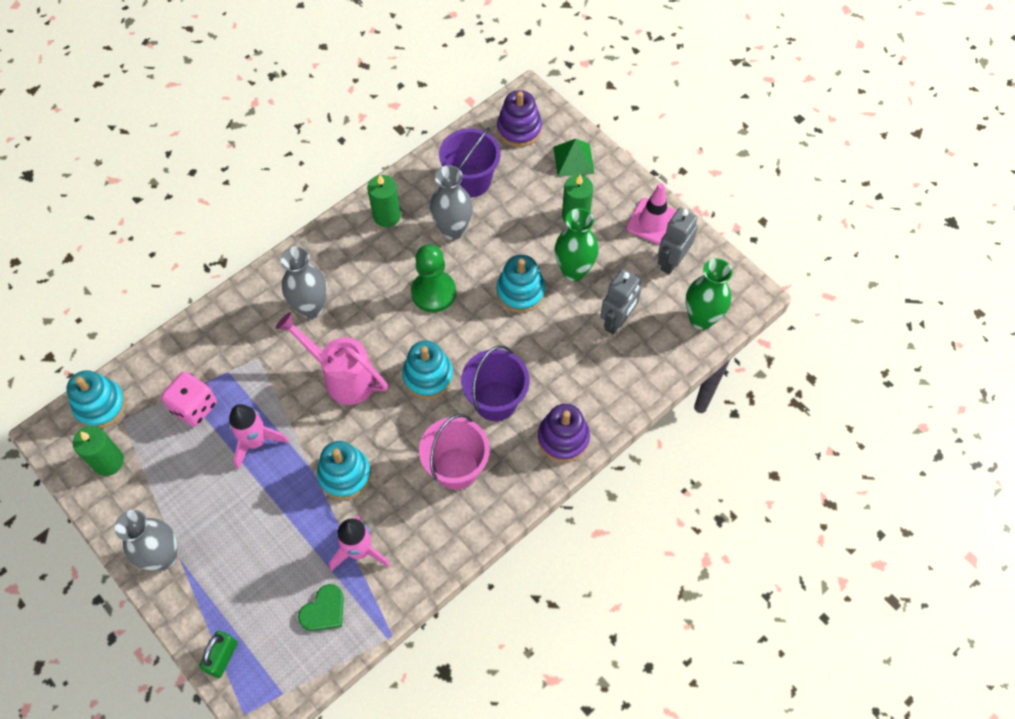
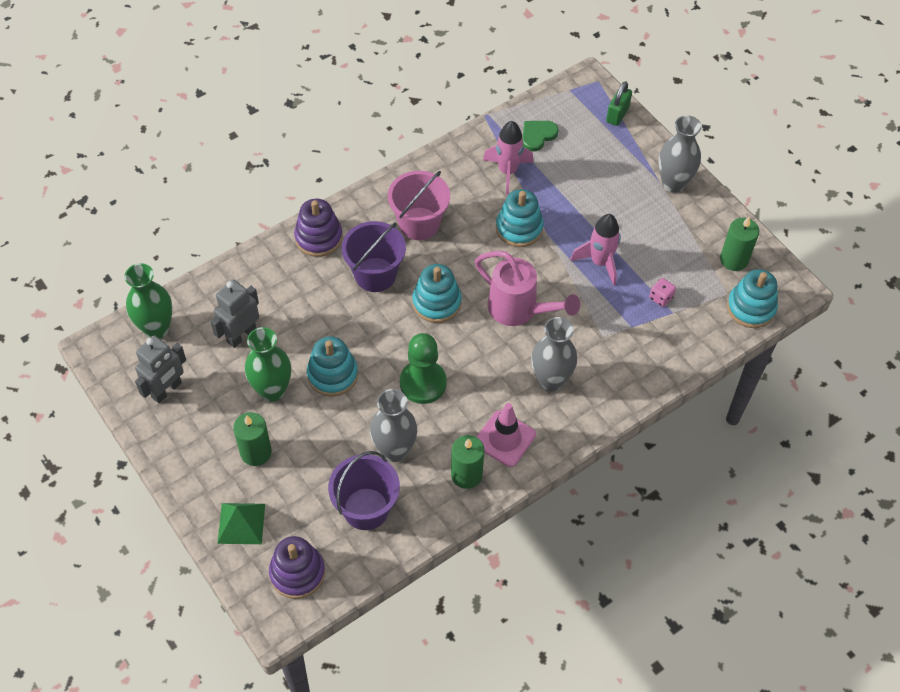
camera: 175 degrees left, 5 degrees down
(194, 407) = (661, 298): pink dice -> pink dice, size x0.55
(653, 222) = (172, 436): pink traffic cone -> pink traffic cone (504, 438)

